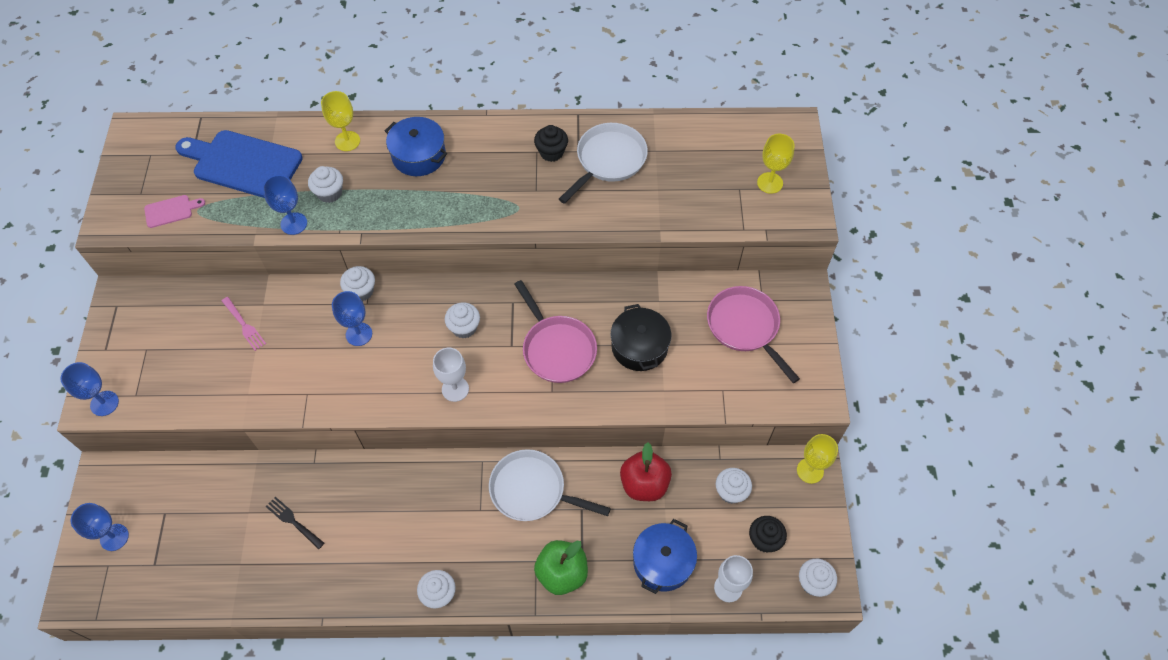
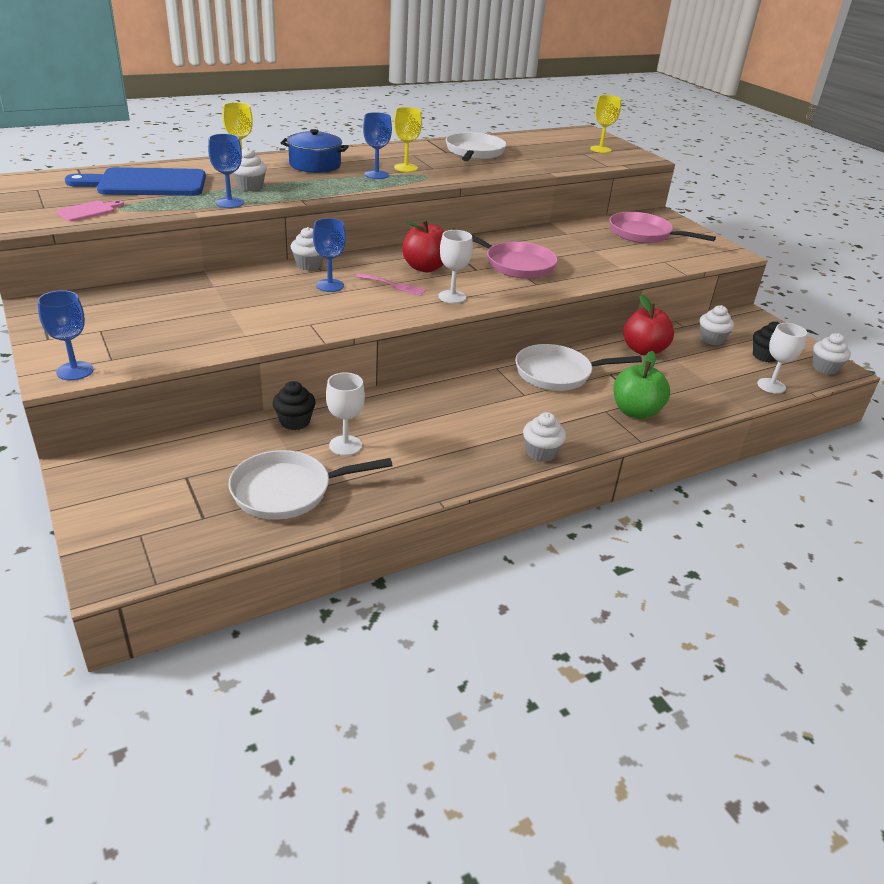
camera: 30 degrees left, 25 degrees down
(114, 537) = (133, 510): blue goblet -> blue goblet (376, 175)
(223, 559) = (288, 491): none -> white pan
(244, 325) = (204, 299): pink fork -> pink fork (393, 285)
(293, 521) = (345, 445): black fork -> white goblet
(464, 328) = (425, 267): white cupcake -> red apple
(551, 152) = (426, 154): black cupcake -> black cupcake (295, 421)
(639, 346) = (579, 253): black pot -> none
(663, 562) = (707, 385): blue pot -> none
(810, 470) = (752, 318): yellow goblet -> yellow goblet (406, 168)

